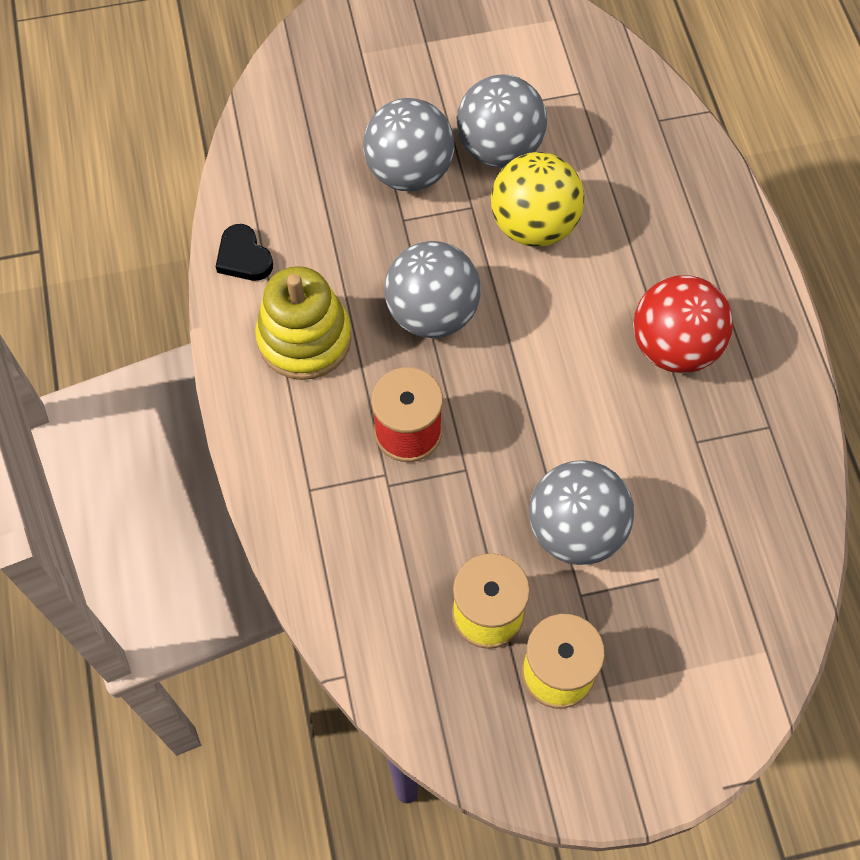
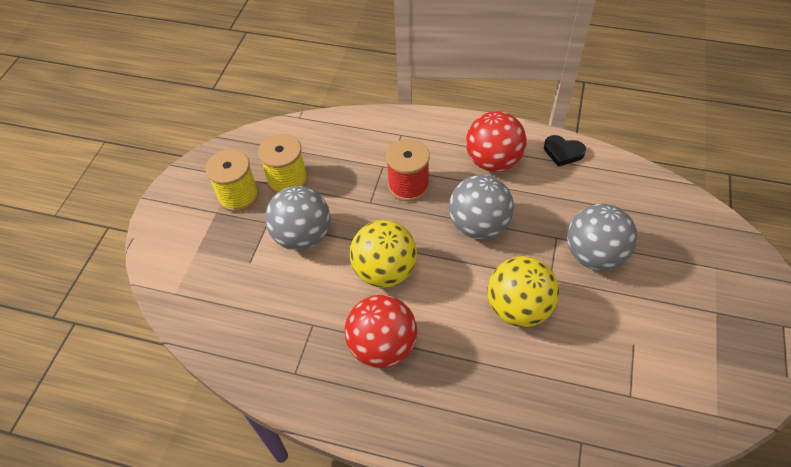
camera: 120 degrees right, 10 degrees down
(244, 257) = (563, 152): black heart -> black heart turned 150 degrees counterclockwise
(304, 339) = (493, 161): yellow stacking toy -> red ball
(499, 149) = (594, 316): grey ball -> none
(569, 394) = (385, 271): none -> yellow ball

